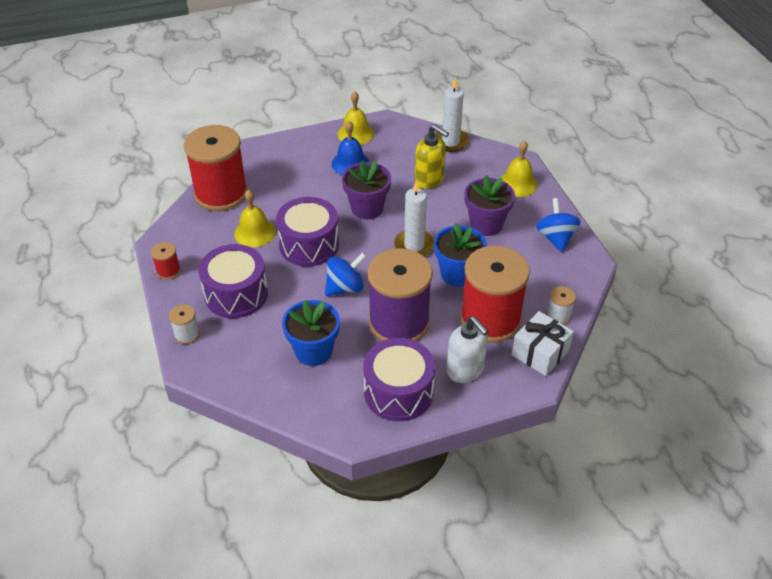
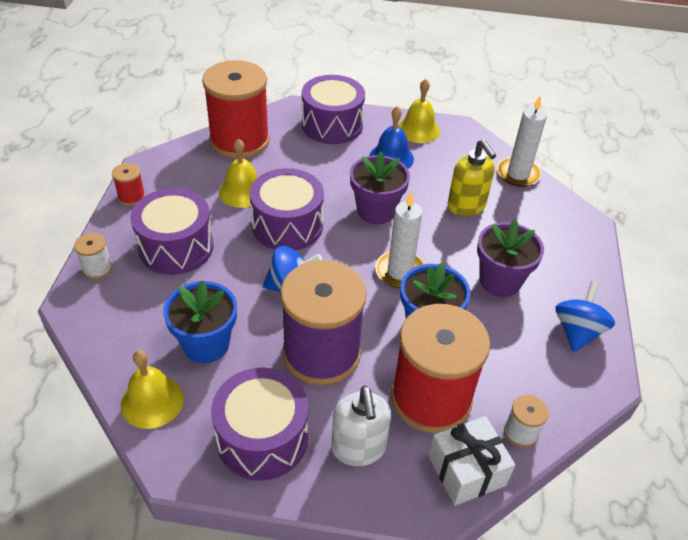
camera: 25 degrees right, 0 degrees up
(286, 154) = (332, 125): none -> purple drum
(518, 183) = (569, 248): yellow bell -> yellow bell (152, 401)

